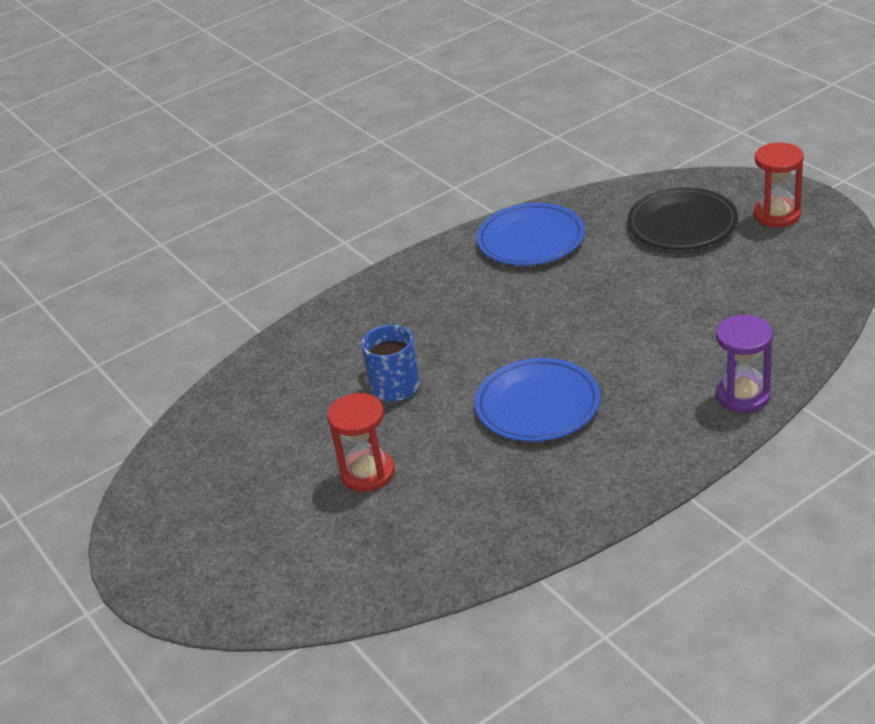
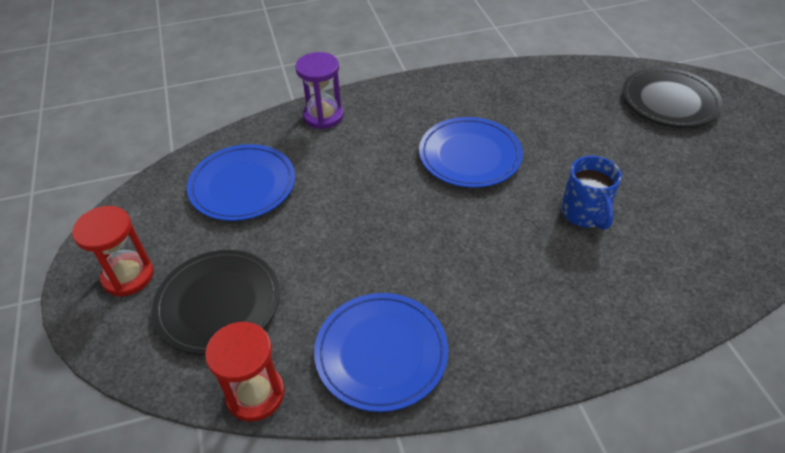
camera: 165 degrees left, 10 degrees up
(305, 561) = (669, 101): none -> black plate
(367, 473) = (618, 145): red hourglass -> red hourglass (255, 394)
(756, 301) = (242, 186): none -> blue plate

